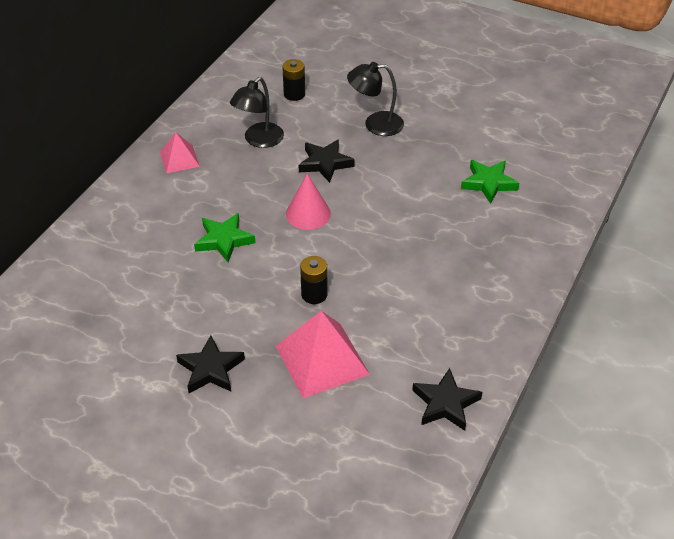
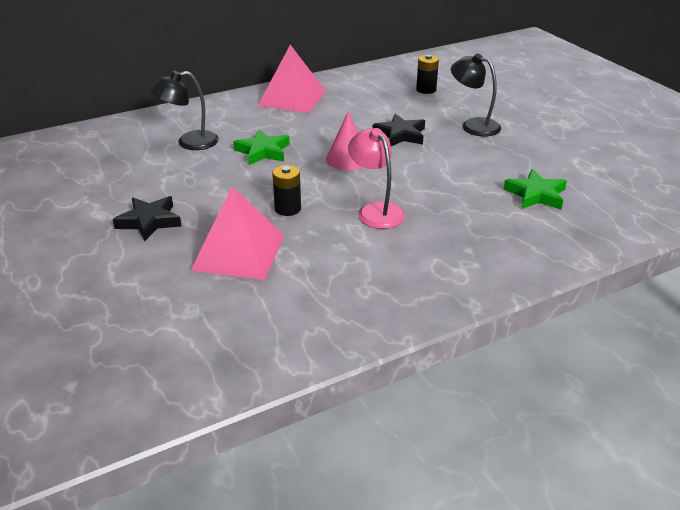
camera: 35 degrees right, 10 degrees down
(179, 159) = (292, 98): pink pyramid -> pink pyramid, size x1.77
(259, 140) = (364, 106): black lamp -> black lamp (189, 143)
(386, 260) = (376, 211): none -> pink lamp
(445, 403) = (303, 332): black star -> none

